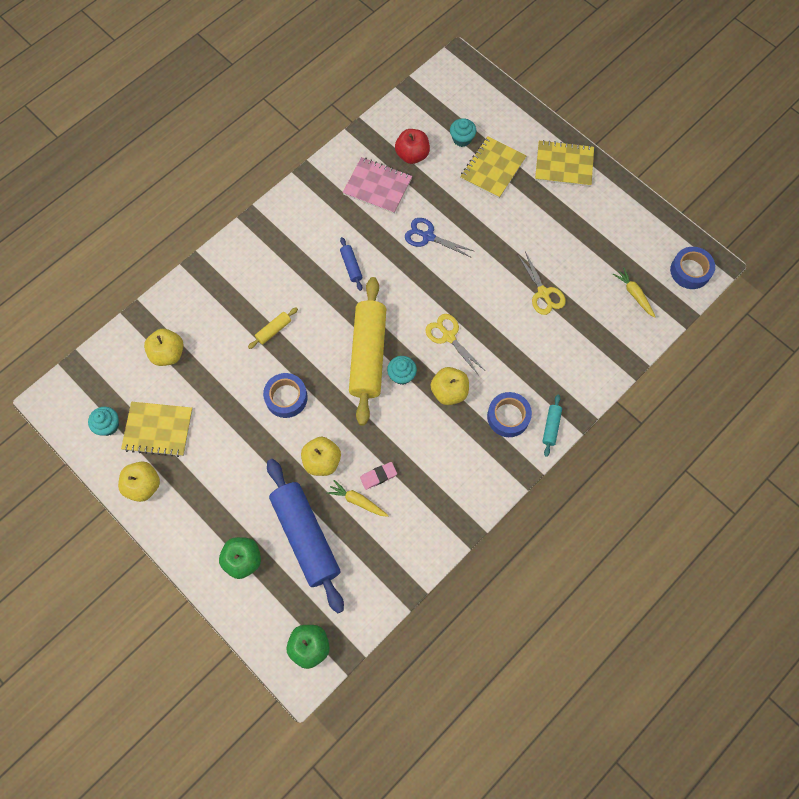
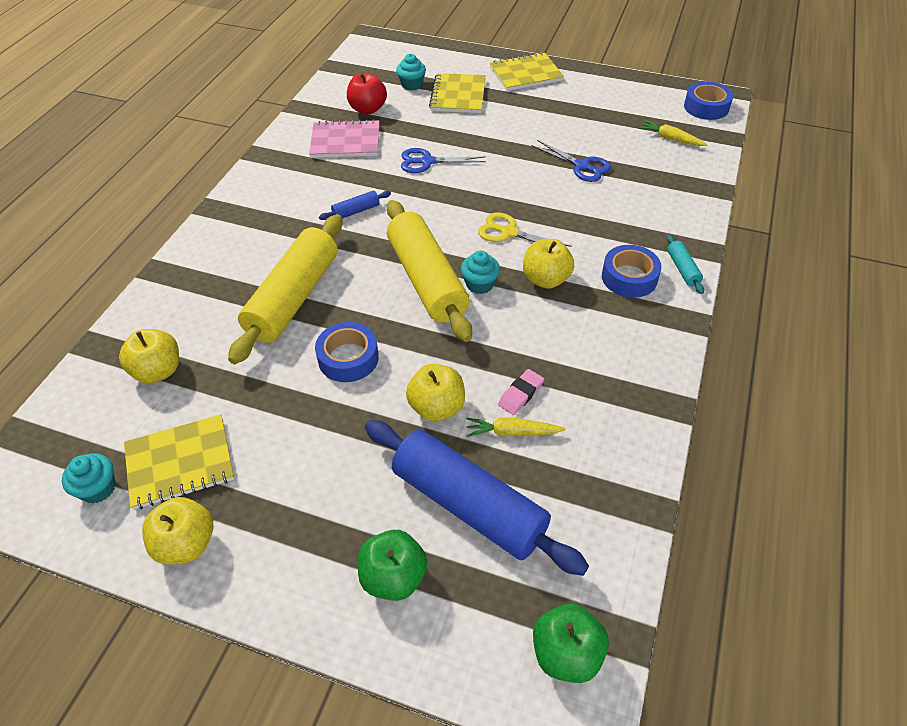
camera: 25 degrees left, 20 degrees down
(274, 330) = (293, 298): yellow rolling pin -> yellow rolling pin, size x2.44
(351, 266) = (356, 211): blue rolling pin -> blue rolling pin turned 75 degrees counterclockwise
(543, 293) = (581, 166): yellow scissors -> blue scissors

